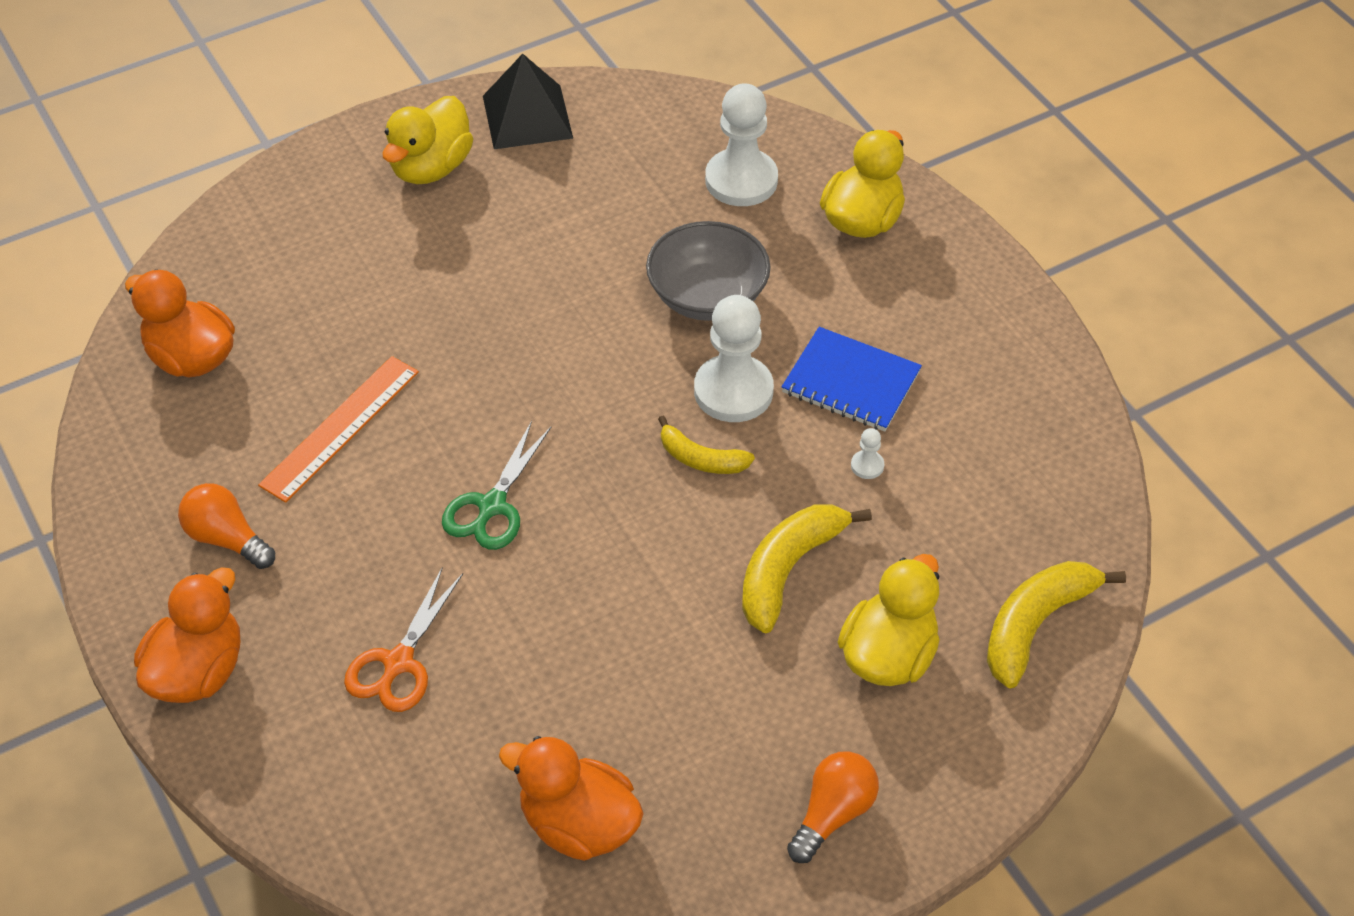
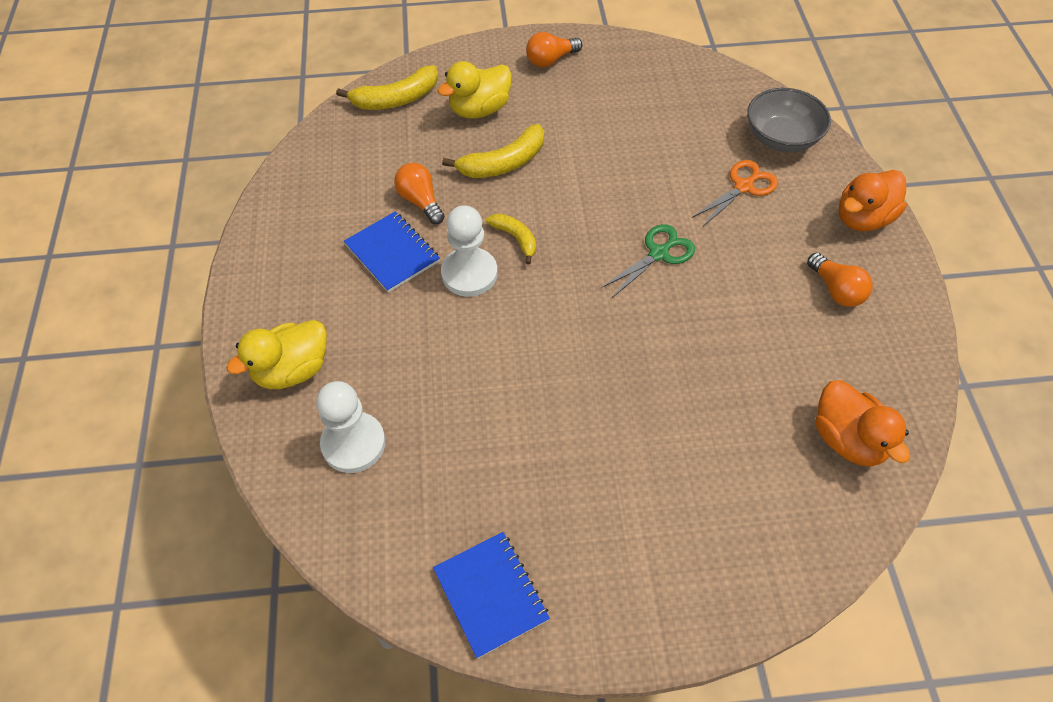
camera: 155 degrees left, 5 degrees up
(340, 428) = (744, 341): orange ruler -> none
(431, 167) = (601, 566): yellow duck -> none
(527, 117) = (491, 594): black pyramid -> blue notebook
(578, 824) = (673, 91): orange duck -> none
(707, 296) = (443, 349): grey bowl -> grey bowl (781, 138)
(867, 465) = (420, 201): white pawn -> orange light bulb

